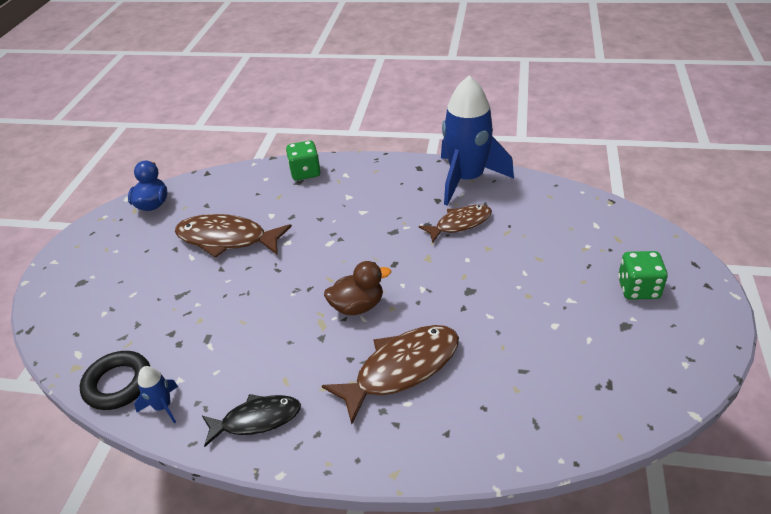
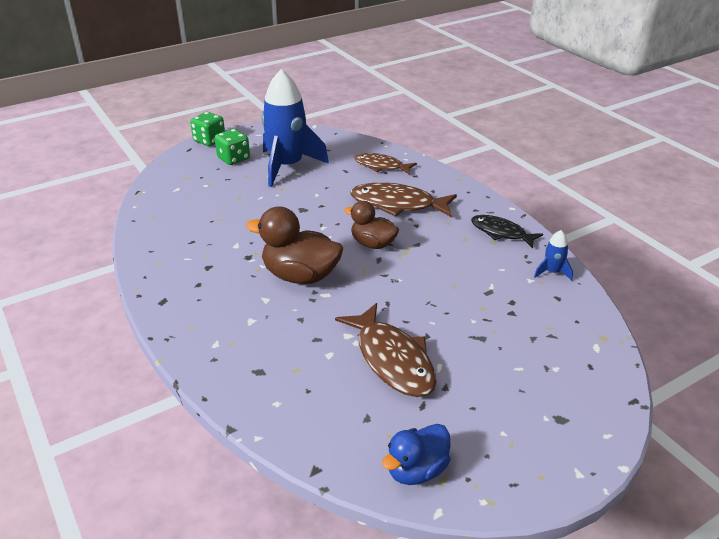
camera: 135 degrees left, 5 degrees down
(118, 384) = (575, 304): black ring -> none
(305, 172) = (237, 377): green dice -> green dice (209, 140)
(367, 240) = (300, 276): none -> brown duck
(460, 224) = (231, 242): brown fish -> brown fish (381, 166)
(467, 179) = (160, 265): blue rocket -> blue rocket (287, 166)

